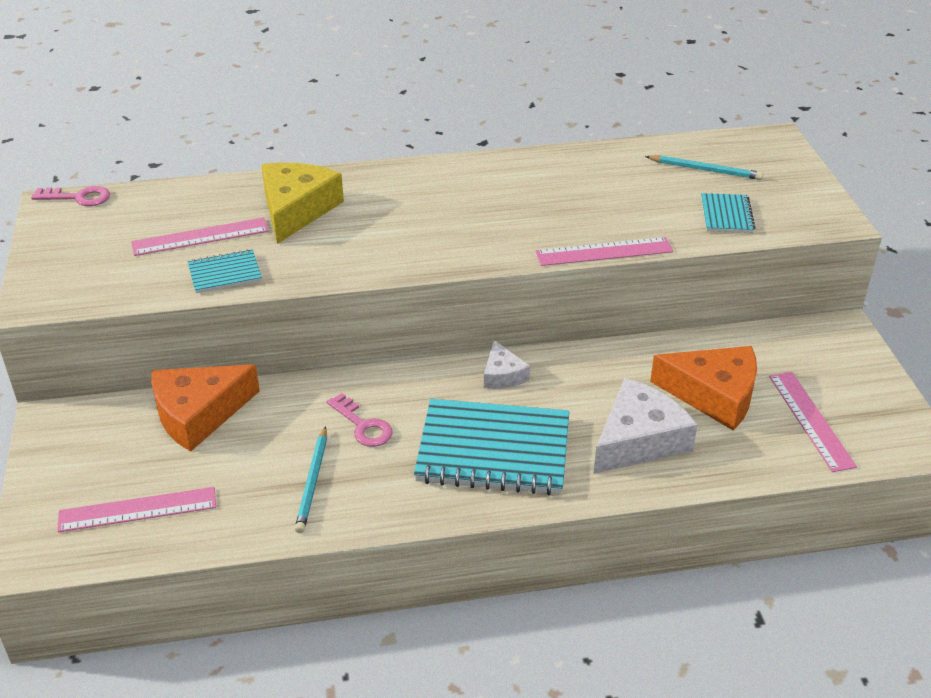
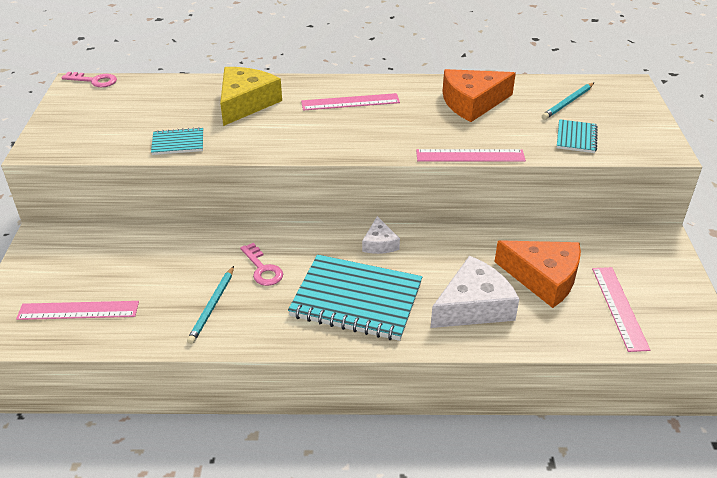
camera: 10 degrees right, 0 degrees up
(198, 414) = (145, 246): orange cheese -> orange cheese (472, 103)
(200, 237) = (169, 116): pink ruler -> pink ruler (350, 102)
(705, 170) = (568, 103): turquoise pencil -> turquoise pencil turned 105 degrees clockwise

